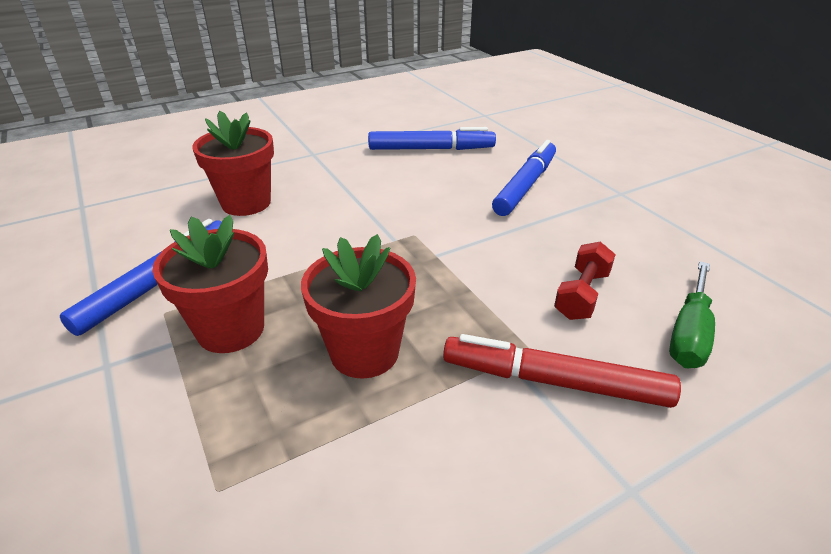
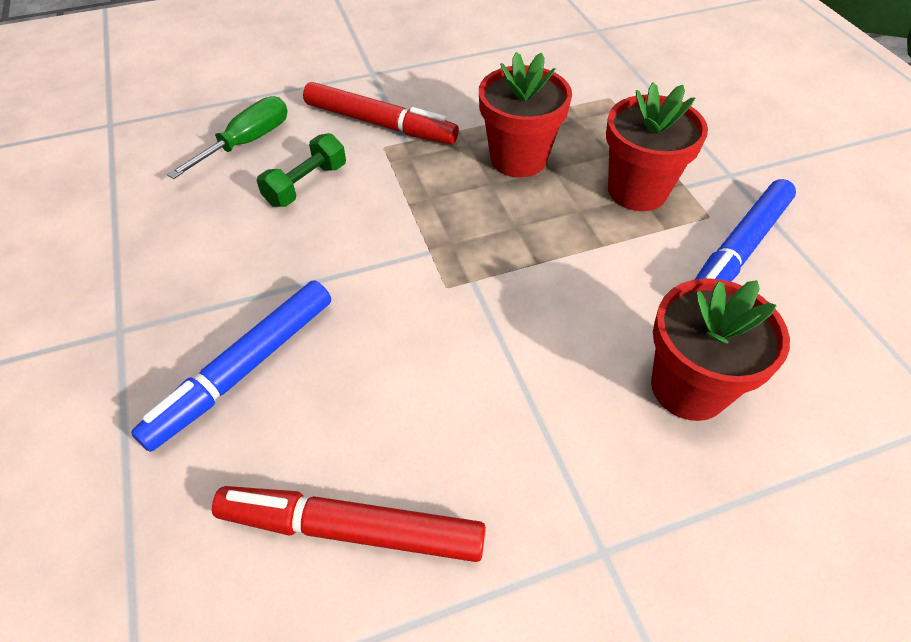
camera: 170 degrees left, 15 degrees up
(431, 149) = (351, 529): blue marker -> red marker
(582, 295) = (306, 185): red dumbbell -> green dumbbell

